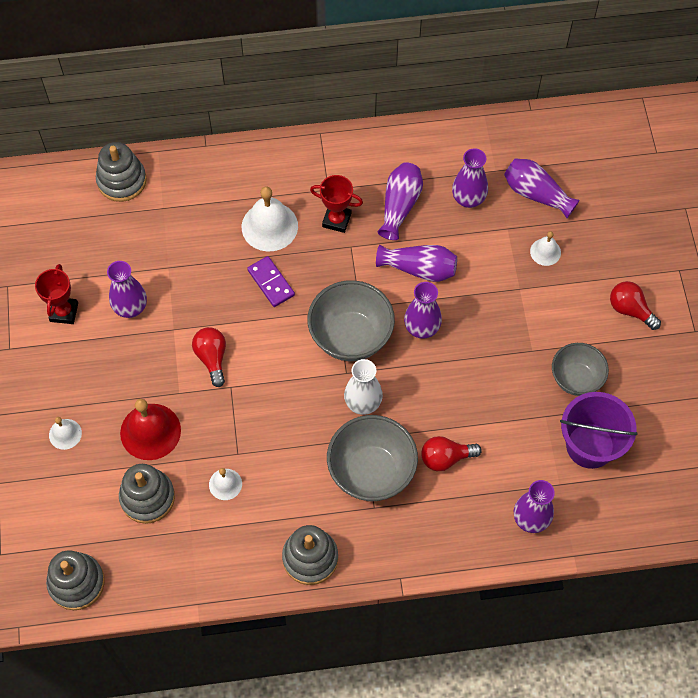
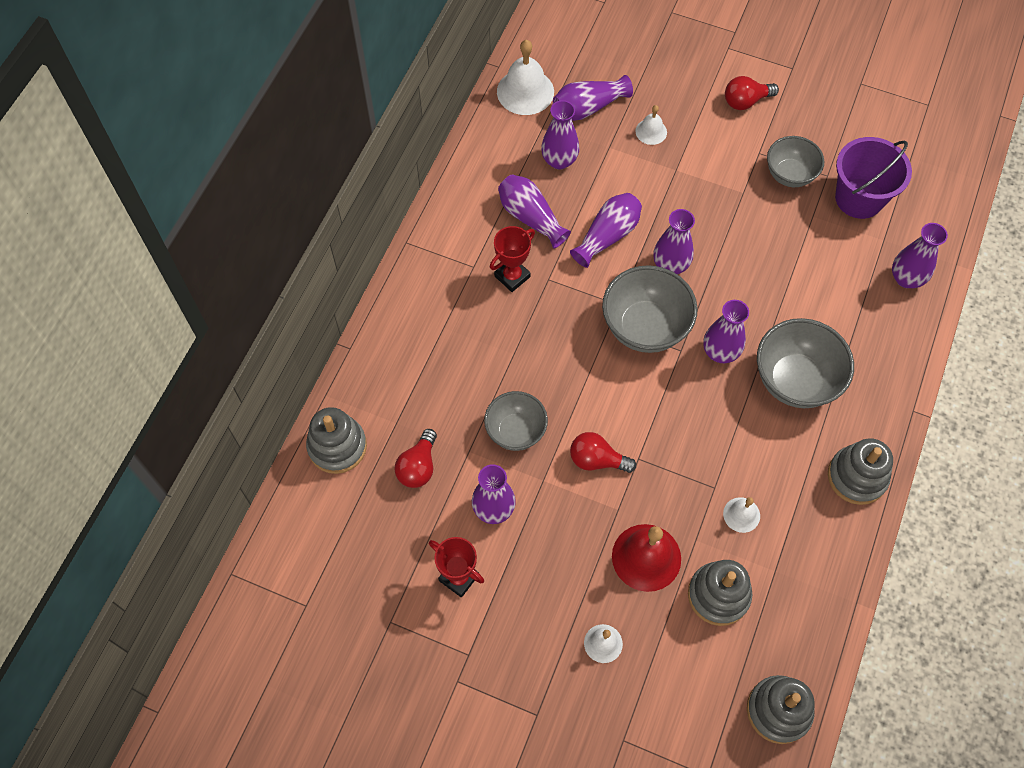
camera: 60 degrees left, 0 degrees up
(203, 290) = (515, 431): none -> grey bowl
(269, 226) = (481, 337): white bell -> white bell (525, 91)
(271, 282) = (545, 366): purple domino -> none
(363, 403) = (720, 352): white vase -> purple vase
(445, 458) = (813, 313): red light bulb -> red light bulb (418, 467)

